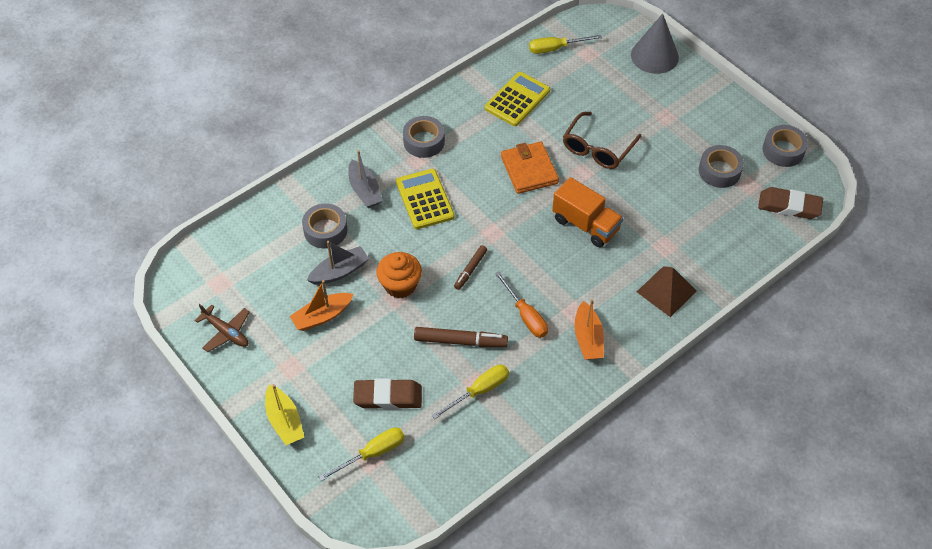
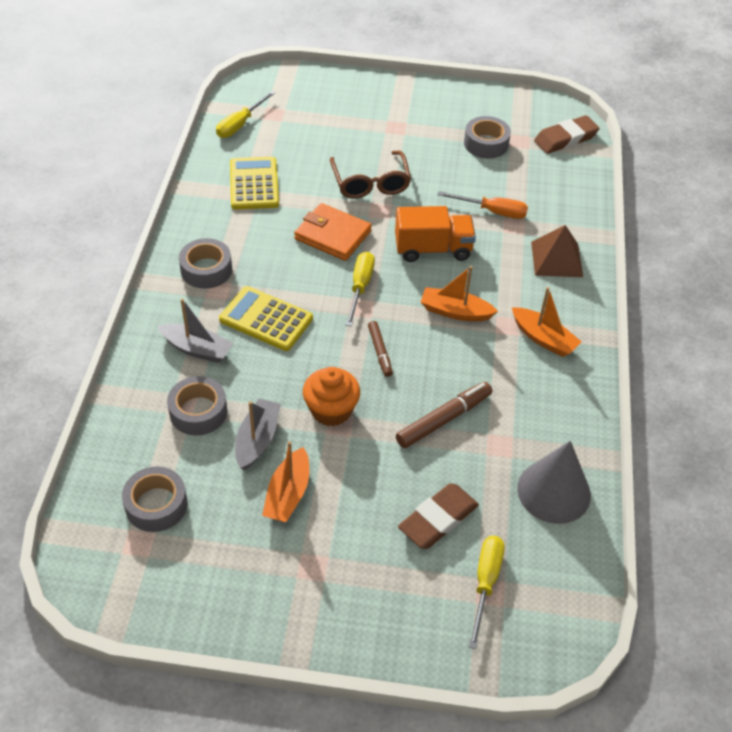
camera: 45 degrees left, 5 degrees down
(226, 332) = (203, 586): brown plane -> none
(284, 421) = (366, 624): yellow boat -> none
(479, 391) = (510, 450): yellow screwdriver -> yellow screwdriver (360, 287)
(525, 315) = (472, 357): orange screwdriver -> orange screwdriver (492, 211)
(550, 278) = (455, 312): none -> orange boat
(654, 56) = (332, 86): grey cone -> grey cone (554, 491)
(783, 150) = (513, 101): grey tape -> grey tape (156, 505)

